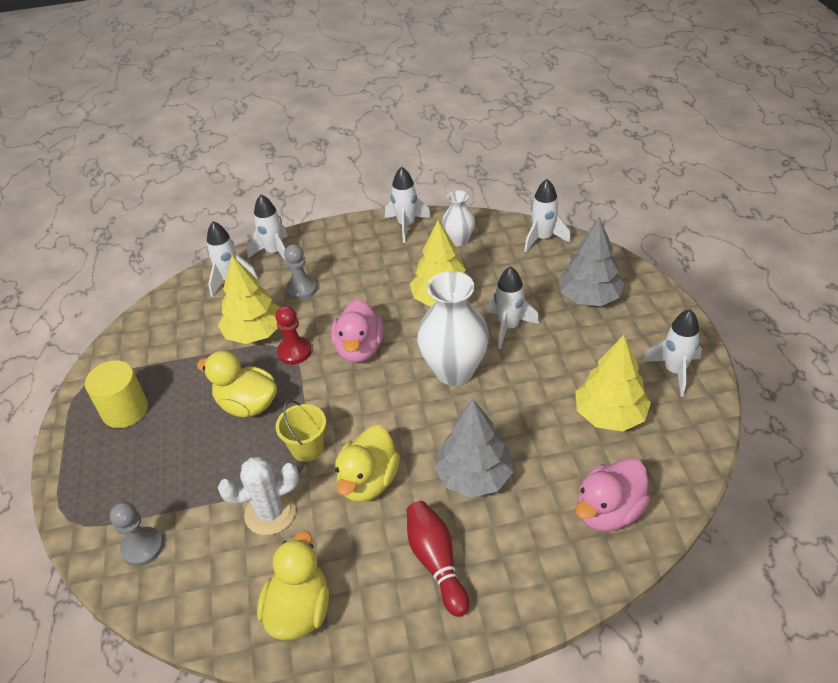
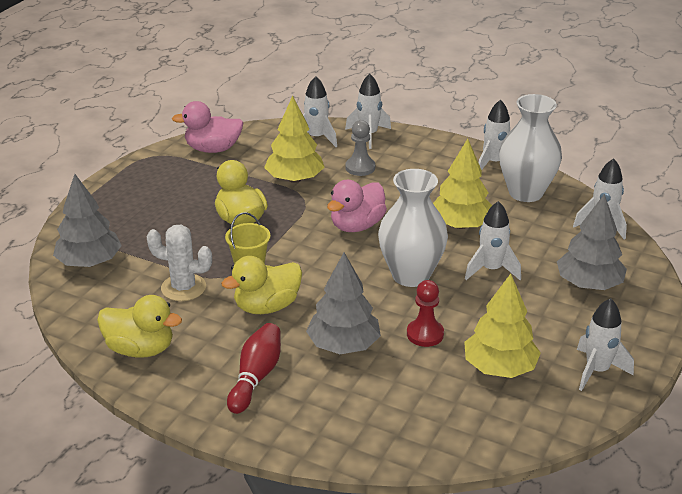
camera: 35 degrees right, 10 degrees down
(125, 410) = (161, 182): yellow cylinder -> none
(142, 547) = (90, 262): grey pawn -> grey tree
(294, 352) = (309, 204): red pawn -> red pawn (425, 334)
(299, 610) = (140, 349): yellow duck -> yellow duck turned 60 degrees clockwise
(459, 240) = (525, 192): white vase -> white vase, size x1.81
(608, 511) = (417, 423): pink duck -> pink duck (213, 149)

